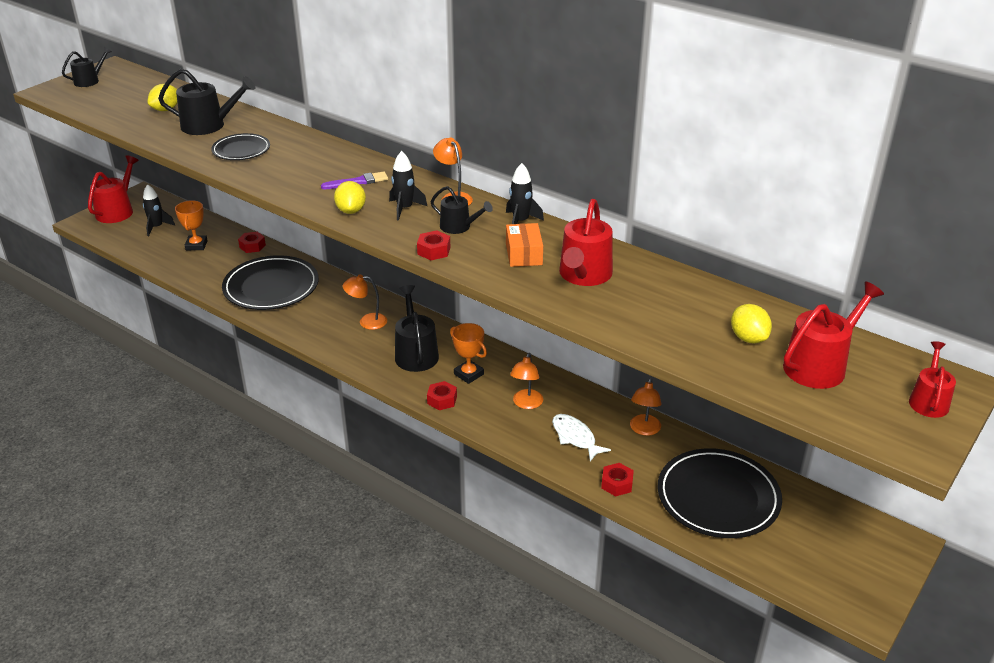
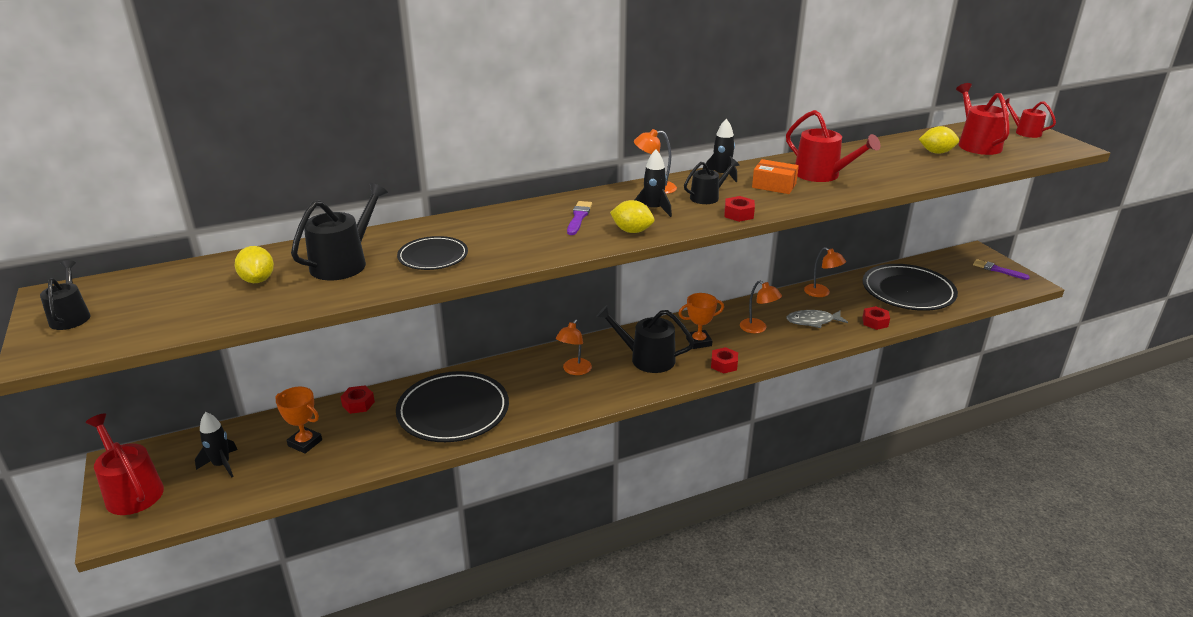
camera: 60 degrees left, 5 degrees down
(575, 437) = (813, 321): white fish -> grey fish
(869, 573) = (998, 270): none -> purple brush

